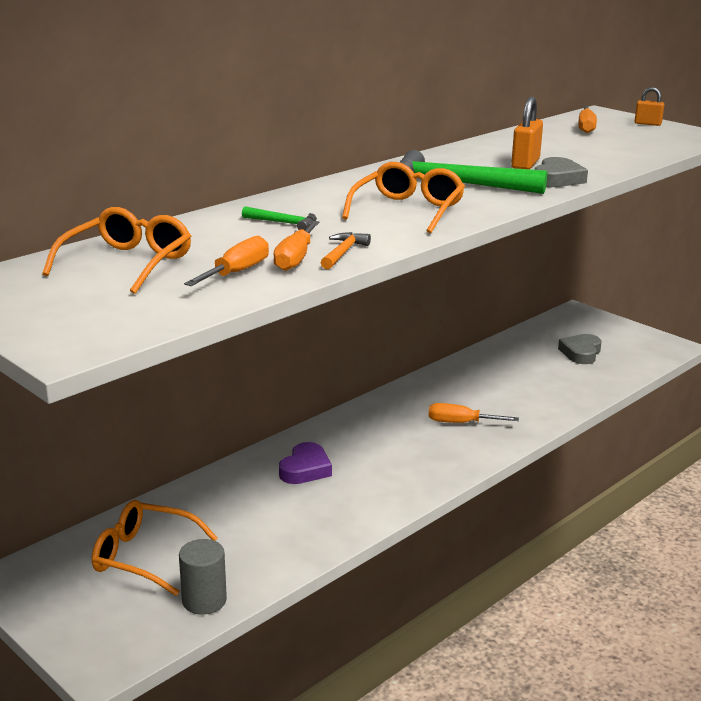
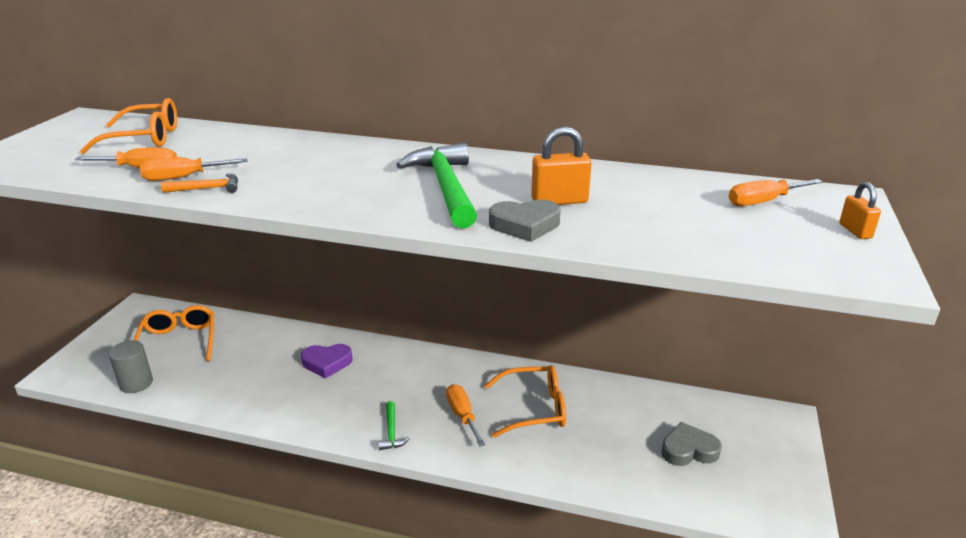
camera: 60 degrees right, 5 degrees up
(284, 223) = (267, 156): green hammer -> green hammer (391, 431)
(408, 210) = (343, 186): orange glasses -> orange glasses (534, 409)

